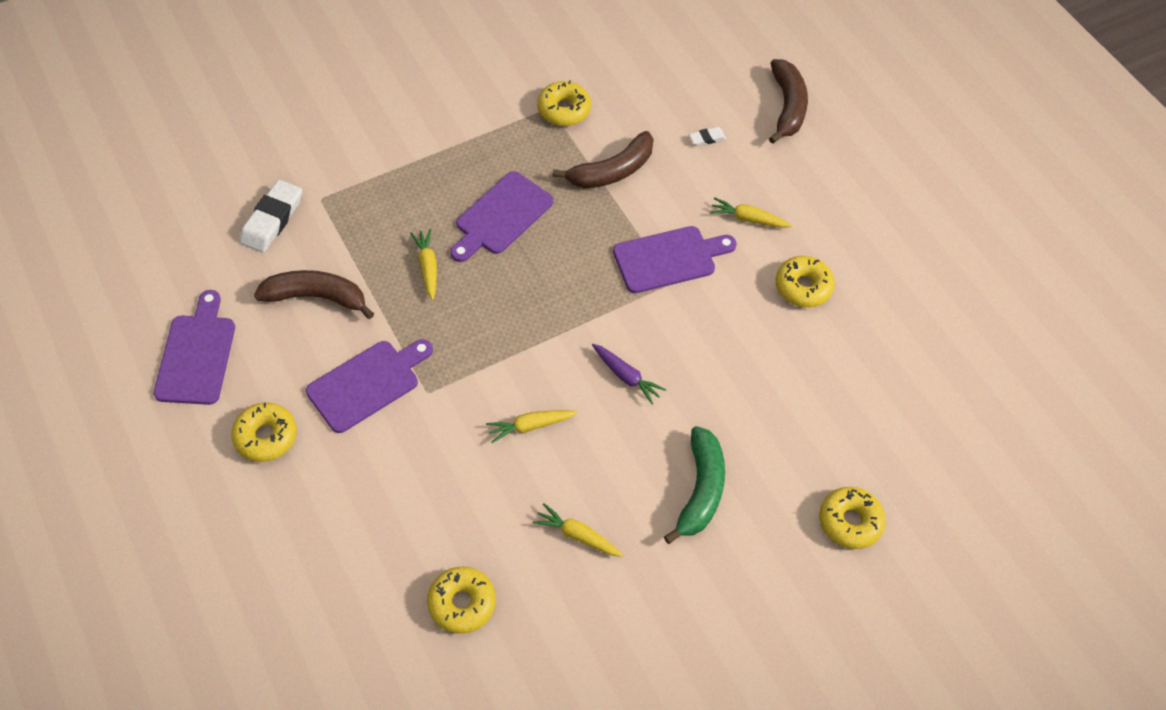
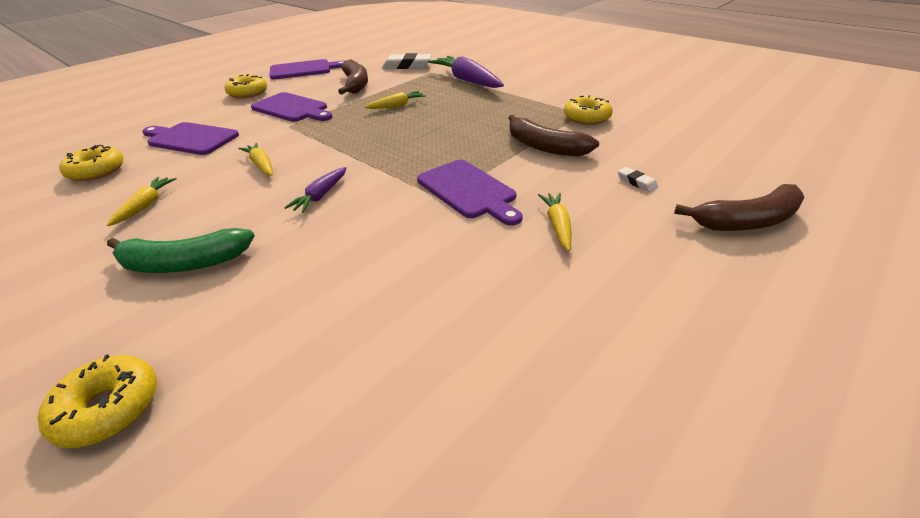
camera: 75 degrees right, 20 degrees down
(382, 171) = (467, 80): none -> purple carrot
(501, 216) = (459, 118): purple cutting board -> purple cutting board (190, 139)
(803, 287) = (490, 285): yellow donut -> none

